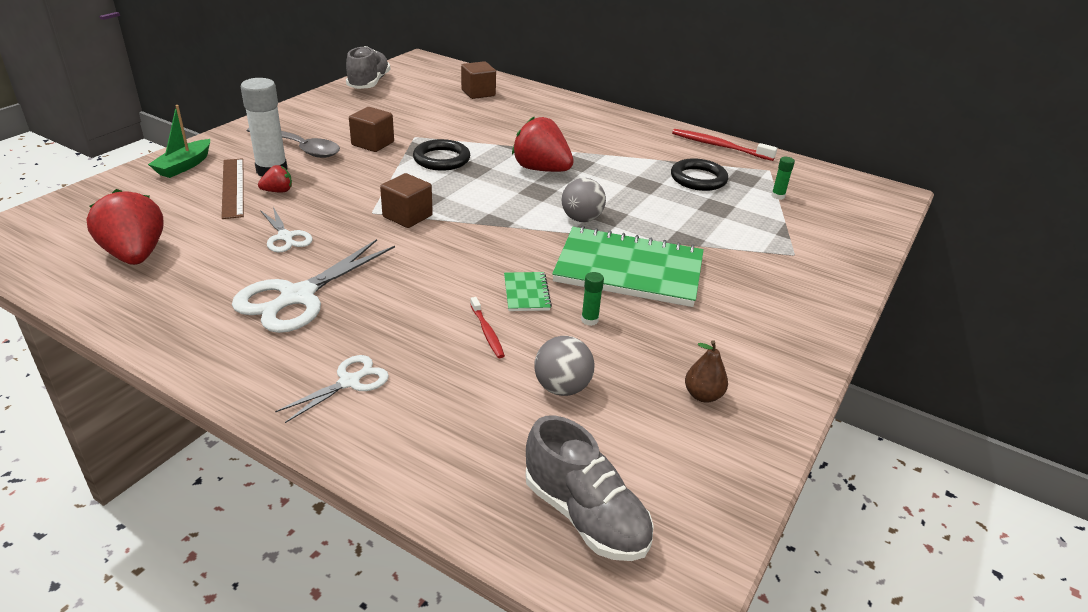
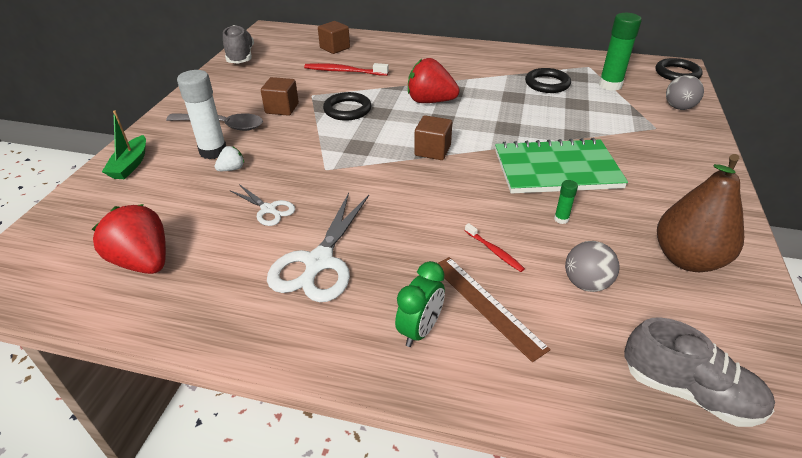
camera: 15 degrees left, 5 degrees up
(233, 187) = (189, 175): brown ruler -> brown ruler (486, 305)
(278, 191) = (232, 169): red strawberry -> white strawberry
(349, 382) = (420, 330): white scissors -> green clock
(407, 216) = (357, 165): brown cube -> brown cube (432, 150)
(526, 293) = (498, 209): green notebook -> none
(581, 219) = (491, 135): grey ball -> grey ball (679, 107)
(703, 395) = (687, 259): brown pear -> brown pear, size x2.20
(719, 146) = (541, 55): red toothbrush -> red toothbrush (344, 71)
(778, 196) = (610, 85): green glue stick -> green glue stick, size x2.19
(881, 200) = (677, 73): none -> black ring

